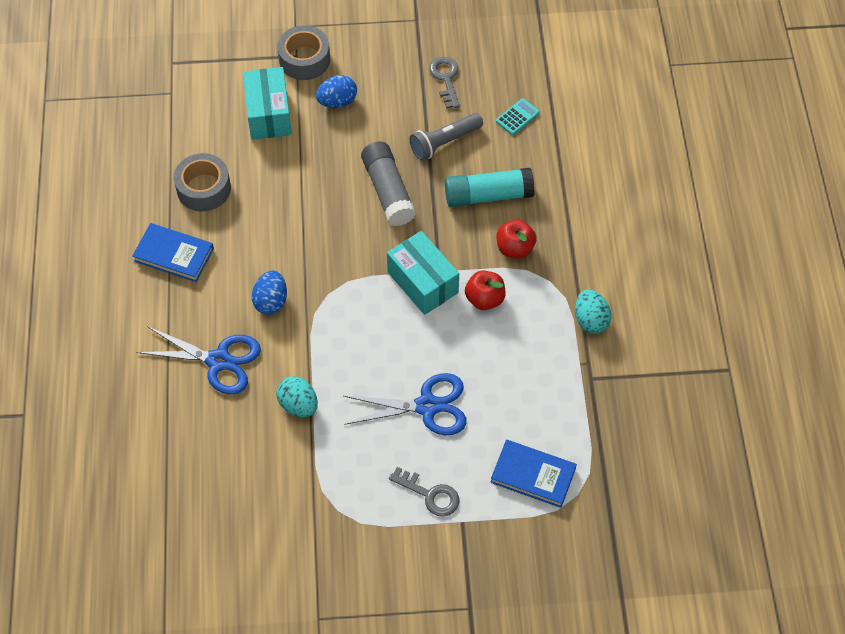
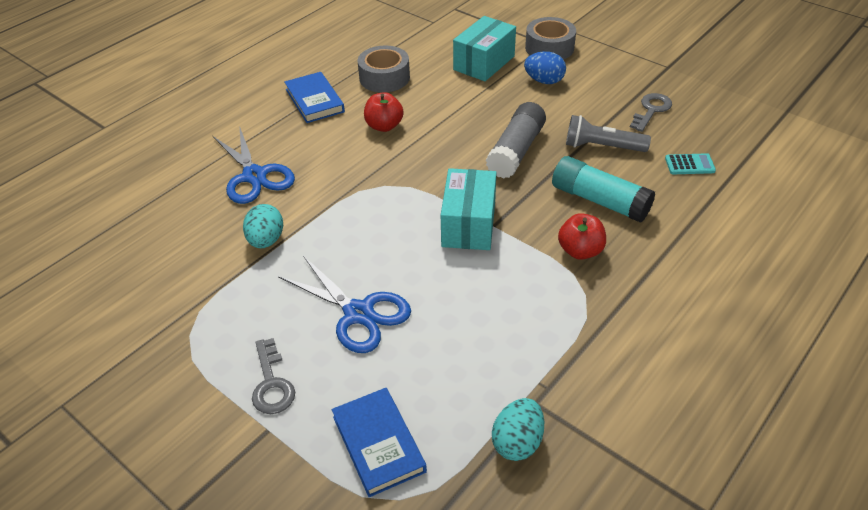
camera: 45 degrees right, 15 degrees down
(271, 301) = (339, 164): blue egg -> none
(484, 299) = (507, 269): red apple -> red apple (384, 126)
(590, 320) = (592, 353): turquoise egg -> turquoise egg (517, 442)

